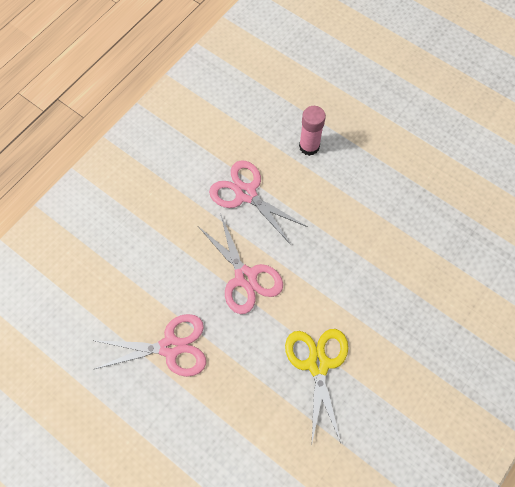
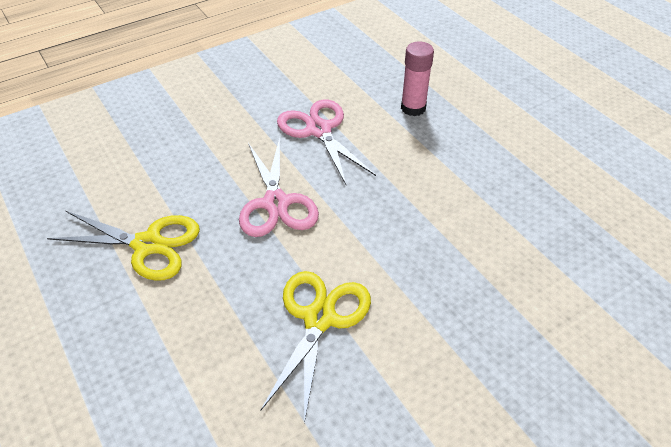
camera: 20 degrees right, 20 degrees down
(170, 347) = (148, 245): pink scissors -> yellow scissors

